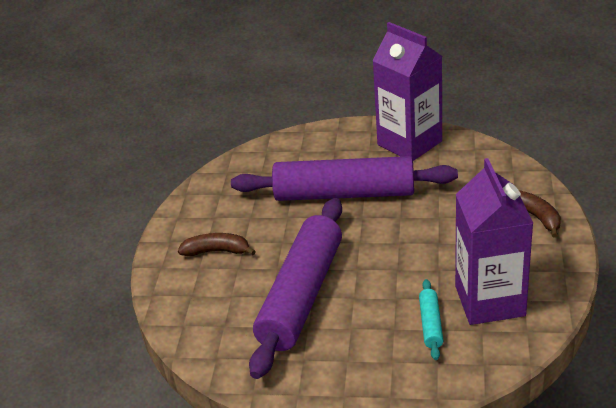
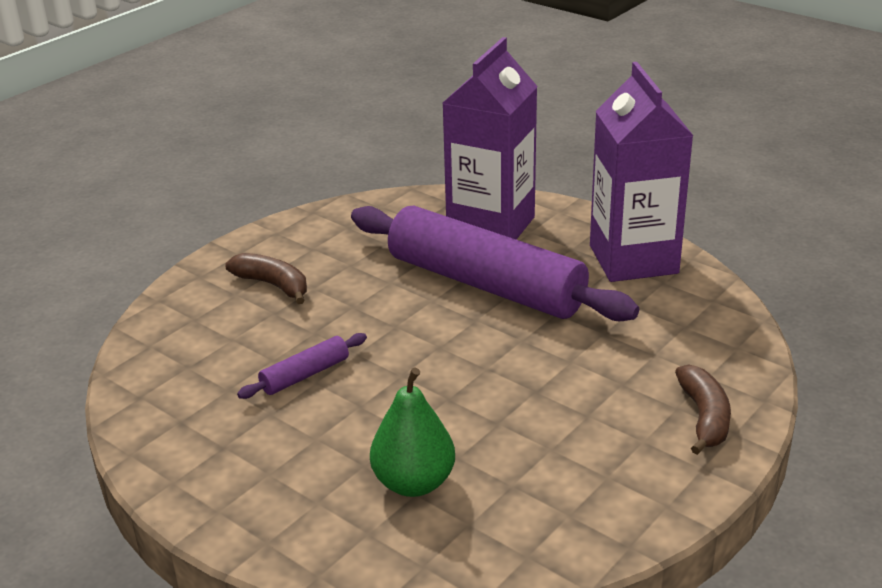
camera: 30 degrees right, 5 degrees down
(302, 296) = (305, 375): purple rolling pin -> purple rolling pin, size x0.41
(431, 324) = (413, 483): turquoise rolling pin -> green pear
(489, 301) = (520, 492): purple carton -> purple carton (491, 226)

